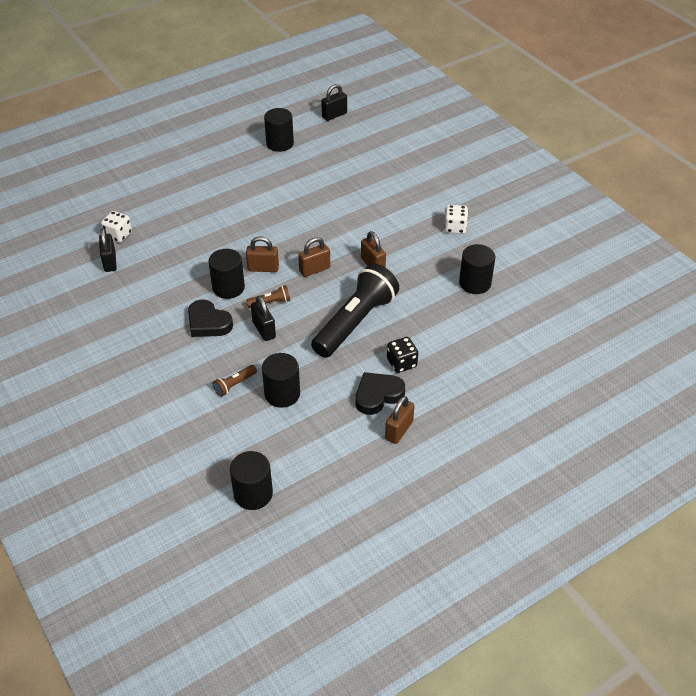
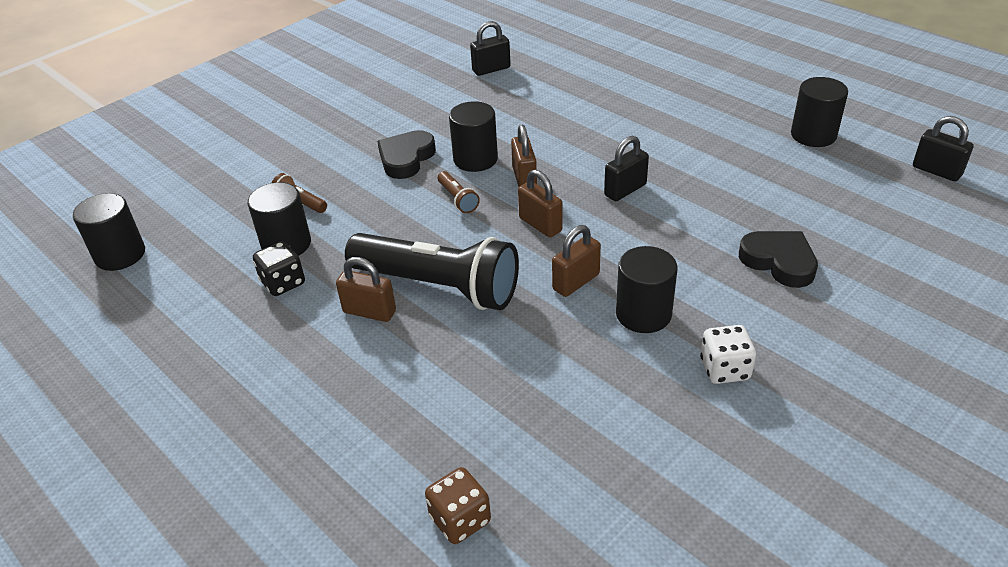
camera: 80 degrees right, 5 degrees down
(118, 235) = (540, 63): white dice -> none
(264, 330) = (403, 204): black padlock -> black padlock (625, 190)
(378, 395) = (289, 337): black heart -> black heart (779, 262)
(399, 430) = (219, 373): brown padlock -> brown padlock (369, 312)
(401, 363) = (359, 353): black dice -> black dice (283, 283)
(475, 283) = (579, 420): black cylinder -> black cylinder (643, 314)
(526, 335) = (460, 519): none -> brown dice

